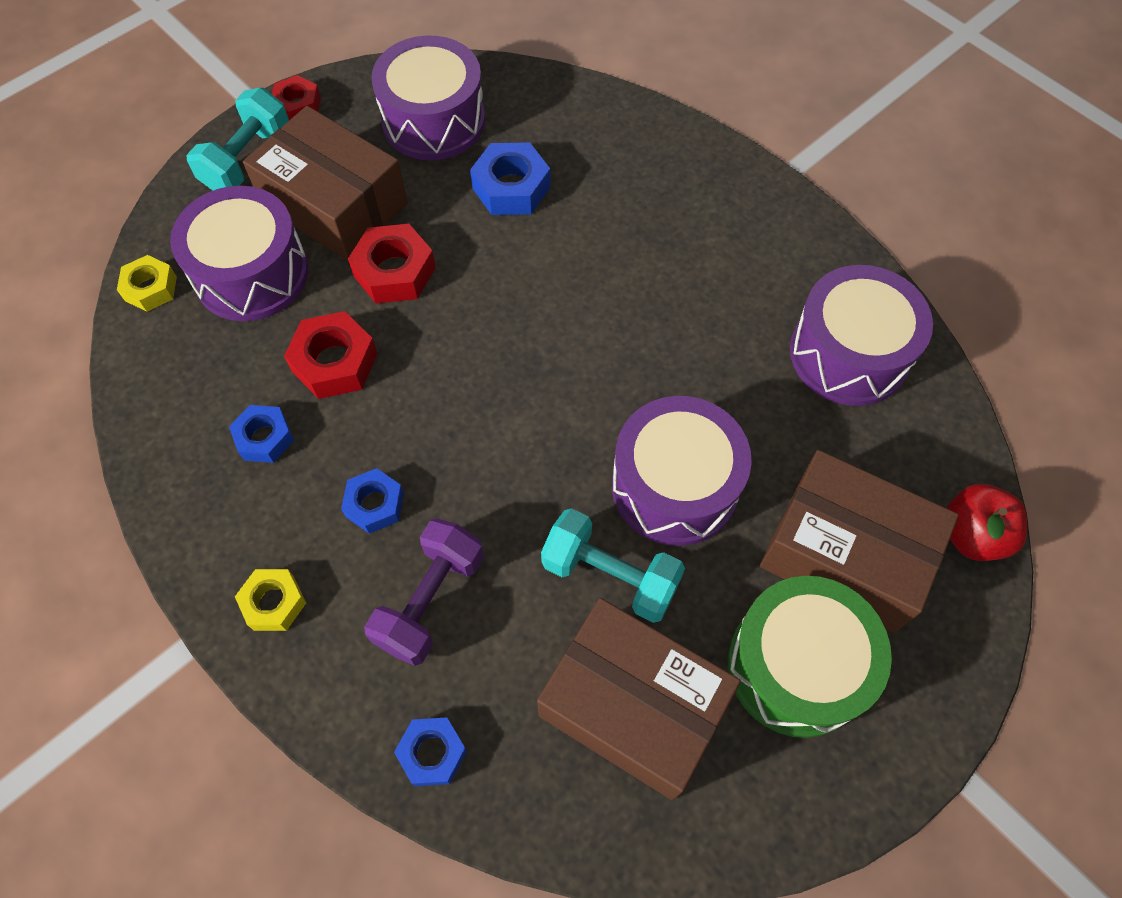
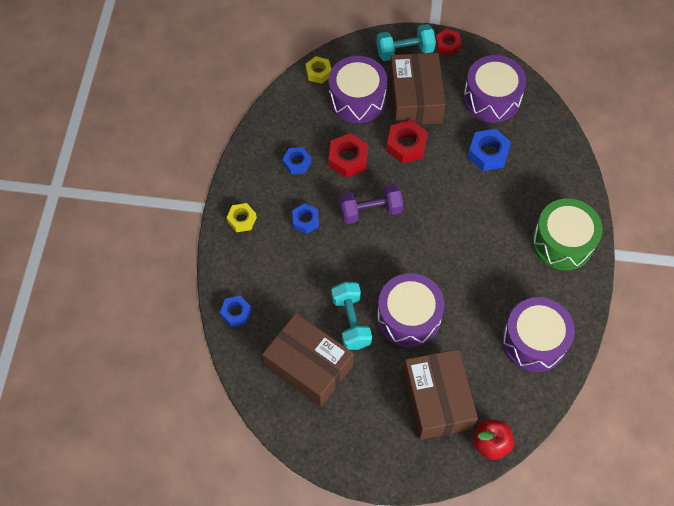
camera: 50 degrees right, 0 degrees up
(430, 600) = (287, 268): purple dumbbell -> purple dumbbell (370, 210)
(633, 706) = (309, 366): brown box -> brown box turned 45 degrees counterclockwise
(796, 666) = (374, 412): green drum -> green drum (562, 242)

